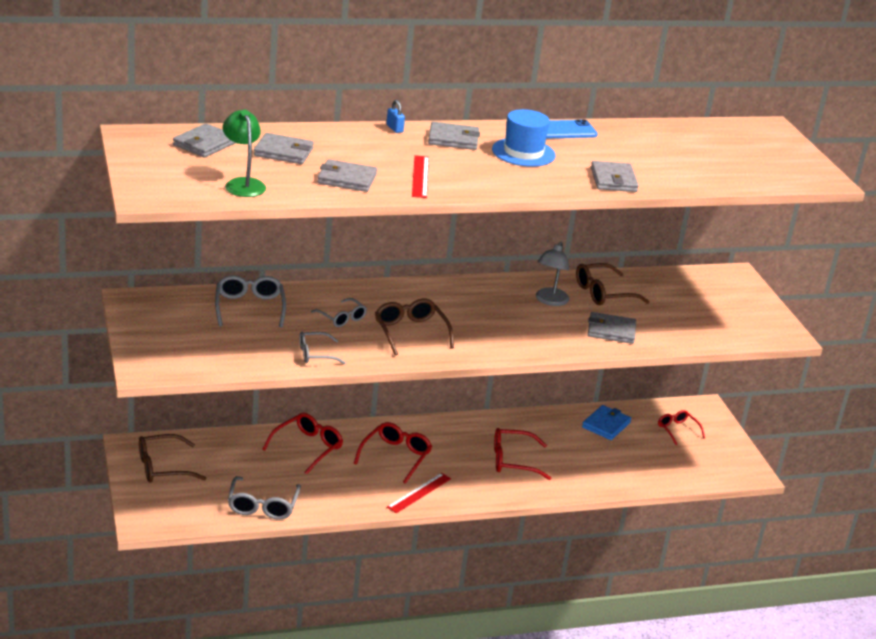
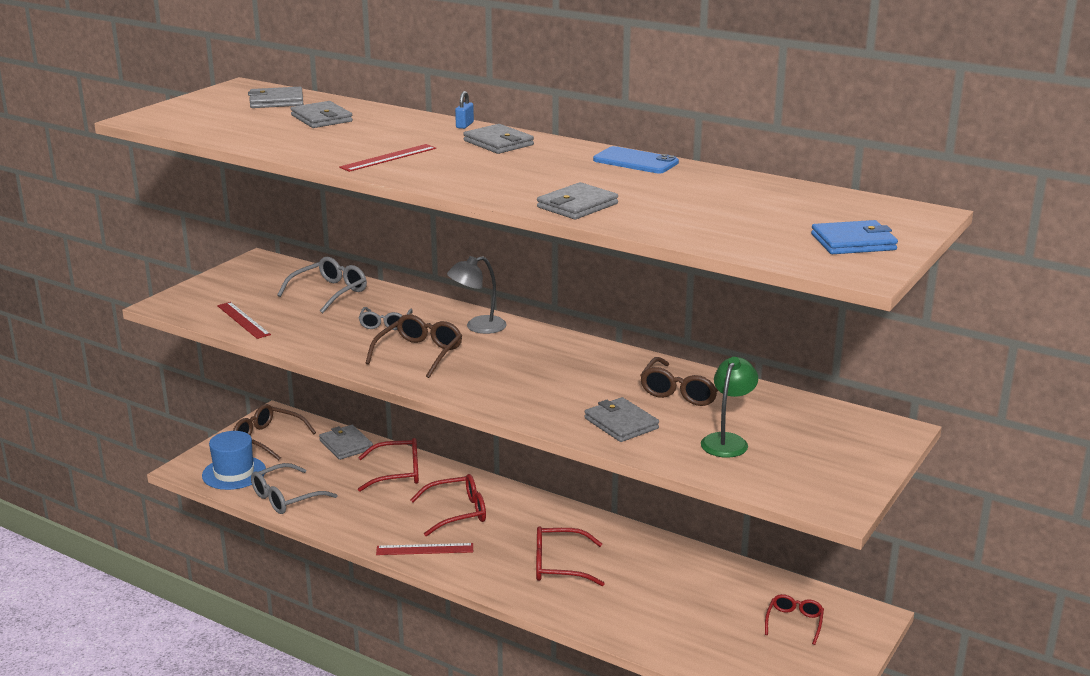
camera: 50 degrees right, 5 degrees down
(236, 357) = (243, 320): none -> red ruler
(243, 184) = (230, 128): green lamp -> green lamp (727, 441)
(315, 354) = (306, 340): grey glasses -> none
(347, 179) = (319, 144): grey wallet -> grey wallet (346, 445)
(513, 461) = (559, 565): red glasses -> red glasses turned 45 degrees counterclockwise
(523, 152) = (541, 166): blue hat -> blue hat (234, 473)
(549, 301) = (610, 377): grey lamp -> grey lamp (478, 327)
(603, 293) = (684, 391): brown glasses -> brown glasses turned 90 degrees counterclockwise
(606, 425) = (716, 580): blue wallet -> blue wallet (853, 242)

